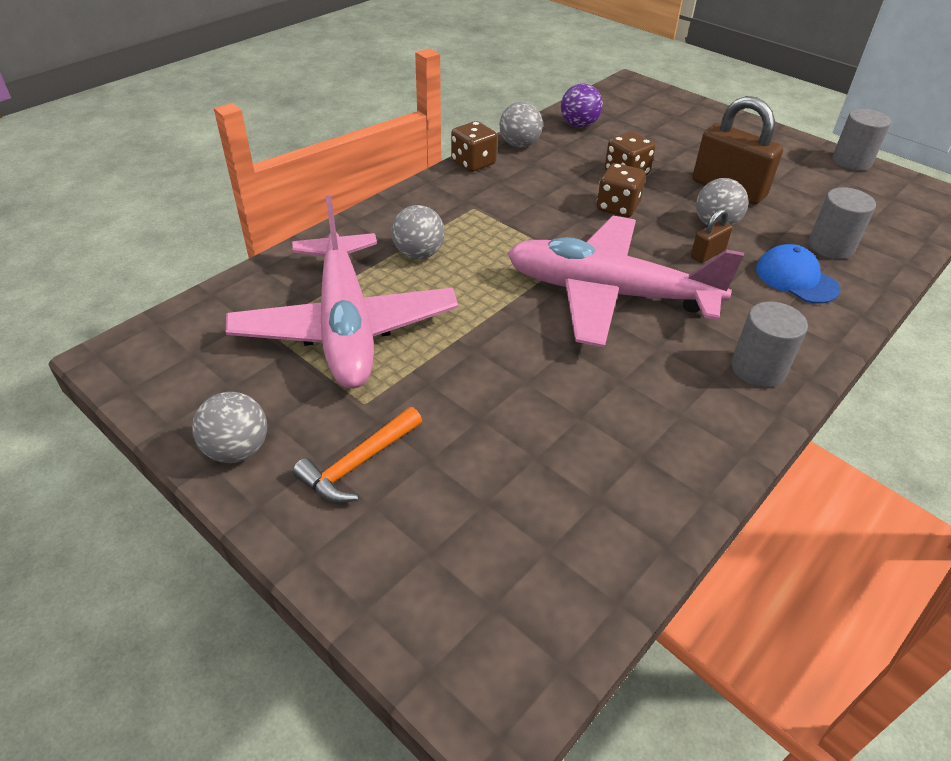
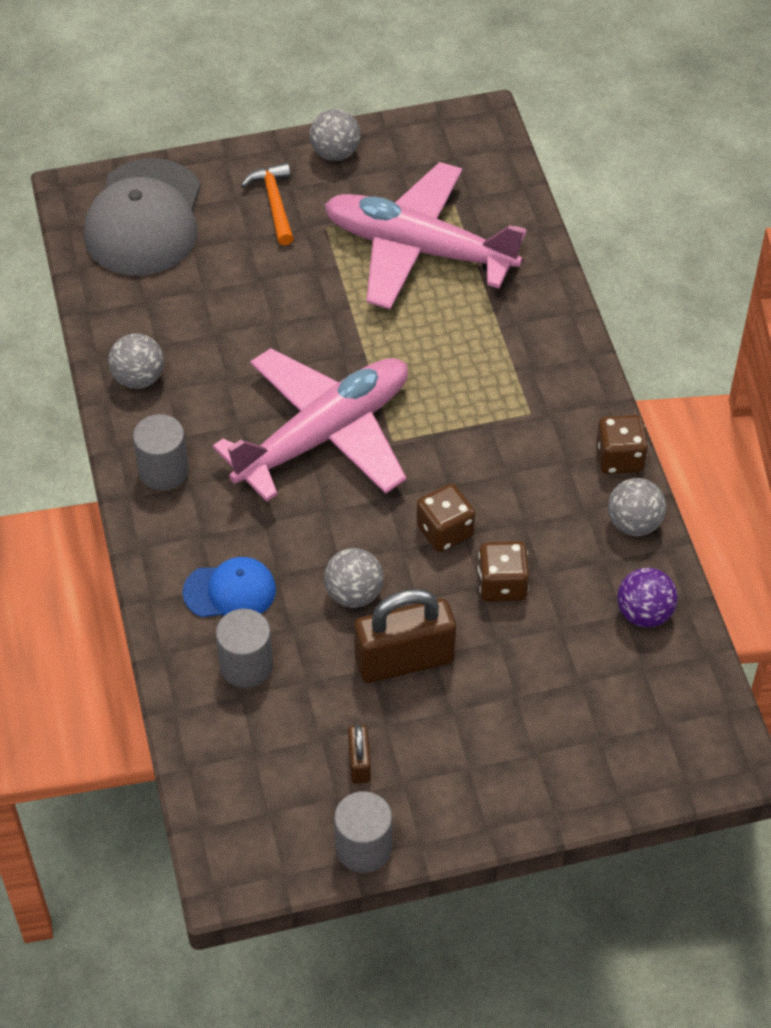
camera: 125 degrees right, 10 degrees up
(418, 254) = (481, 335): grey ball -> grey ball (138, 378)
(479, 582) = (144, 218): none -> grey cap
(707, 254) = (317, 550): brown padlock -> brown padlock (359, 763)

